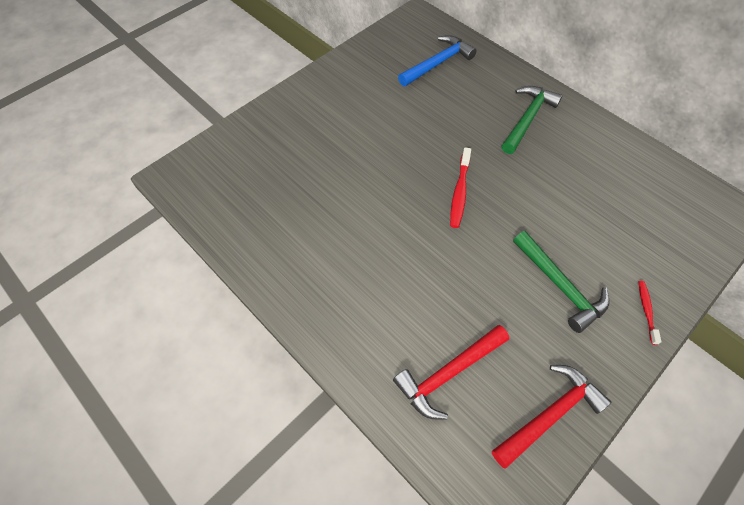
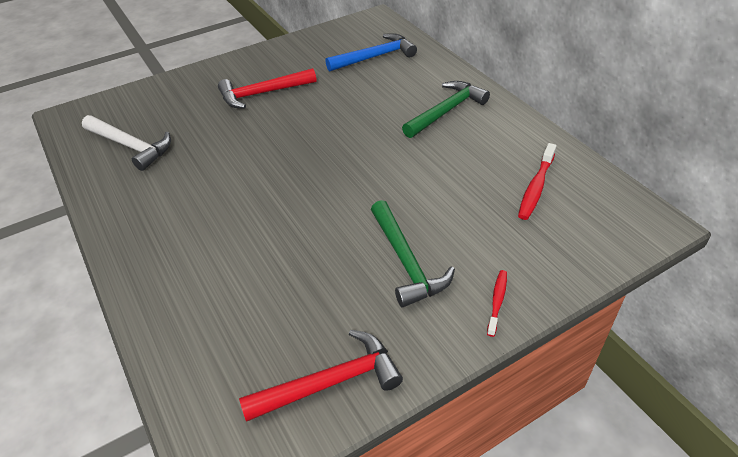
camera: 15 degrees right, 15 degrees down
(255, 202) = (130, 146): none -> white hammer
(449, 373) = (239, 322): red hammer -> red hammer (263, 93)
(459, 192) = (339, 164): red toothbrush -> red toothbrush (536, 187)

